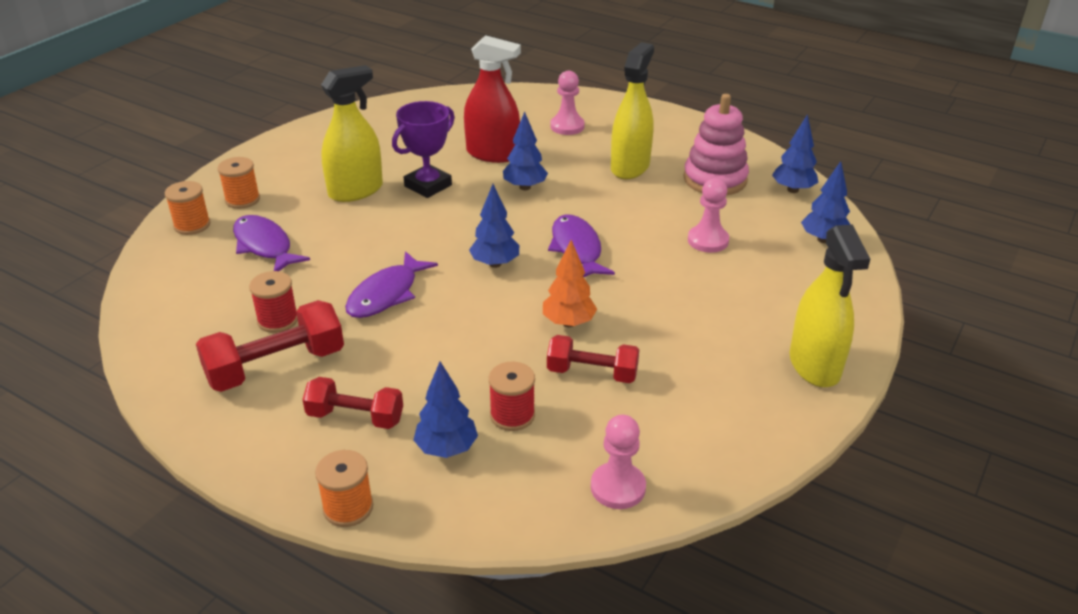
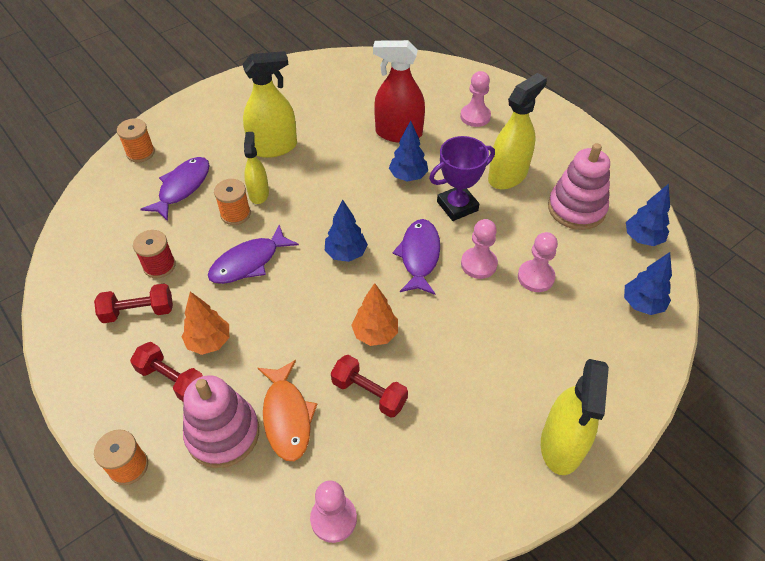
camera: 20 degrees right, 15 degrees up
(242, 200) = (187, 136): orange spool -> orange spool (235, 214)
(265, 246) = (182, 187): purple fish -> purple fish turned 45 degrees clockwise
(276, 366) = (138, 312): red dumbbell -> red dumbbell, size x0.66
(362, 233) = (259, 193): none -> yellow spray bottle
(381, 373) = (209, 342): none -> orange tree
(428, 186) = (331, 155): purple trophy -> purple trophy (457, 206)
(446, 449) = (223, 434): blue tree -> pink stacking toy
(492, 154) = (398, 133): red spray bottle -> red spray bottle turned 150 degrees clockwise
(512, 415) = (287, 416): red spool -> orange fish
(643, 242) = (478, 264): none -> pink pawn

